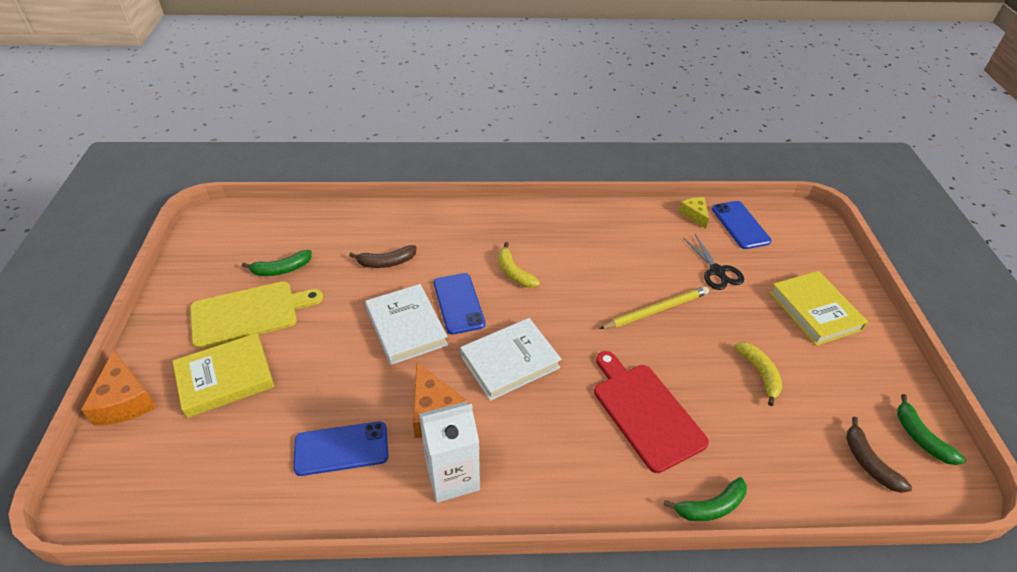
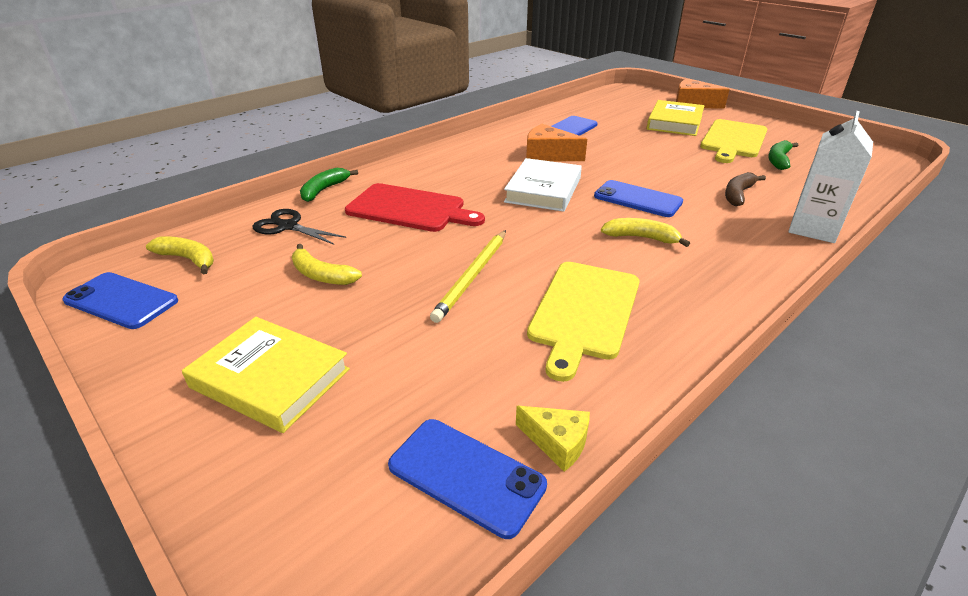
camera: 140 degrees right, 10 degrees down
(406, 327) = (640, 174): white book -> none
(452, 476) = (497, 144): white carton -> white carton (813, 229)
(617, 252) = (584, 312): none -> yellow cutting board
(717, 271) = (442, 359): black scissors -> black scissors (288, 226)
(868, 462) = (188, 259): brown banana -> yellow banana
(920, 437) = (121, 301): green banana -> blue phone

